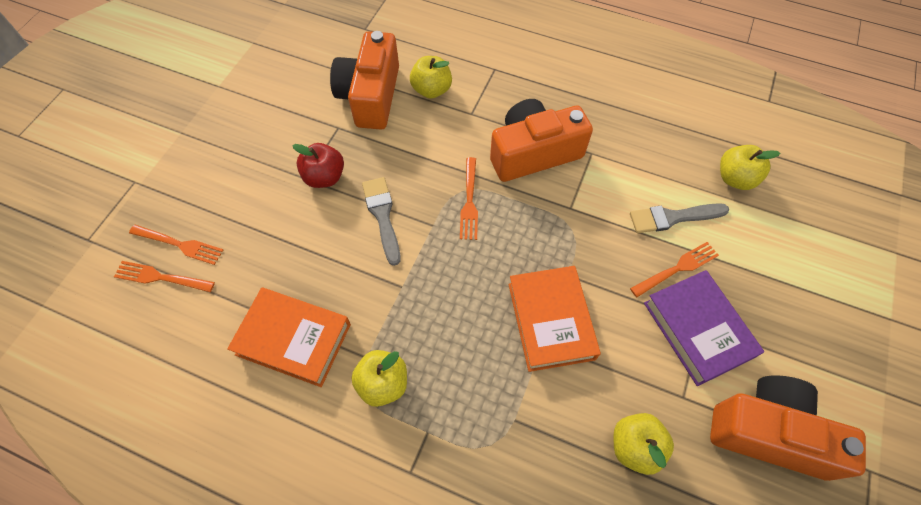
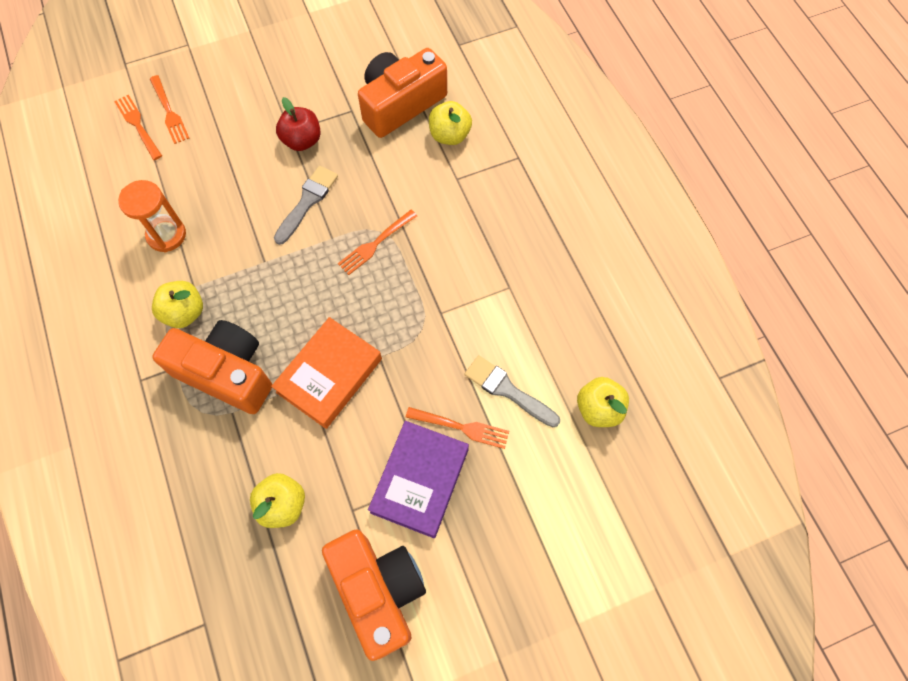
camera: 45 degrees right, 5 degrees up
(293, 339) = (166, 235): orange book -> orange hourglass
(533, 153) = (465, 248): orange camera -> orange camera (226, 373)

